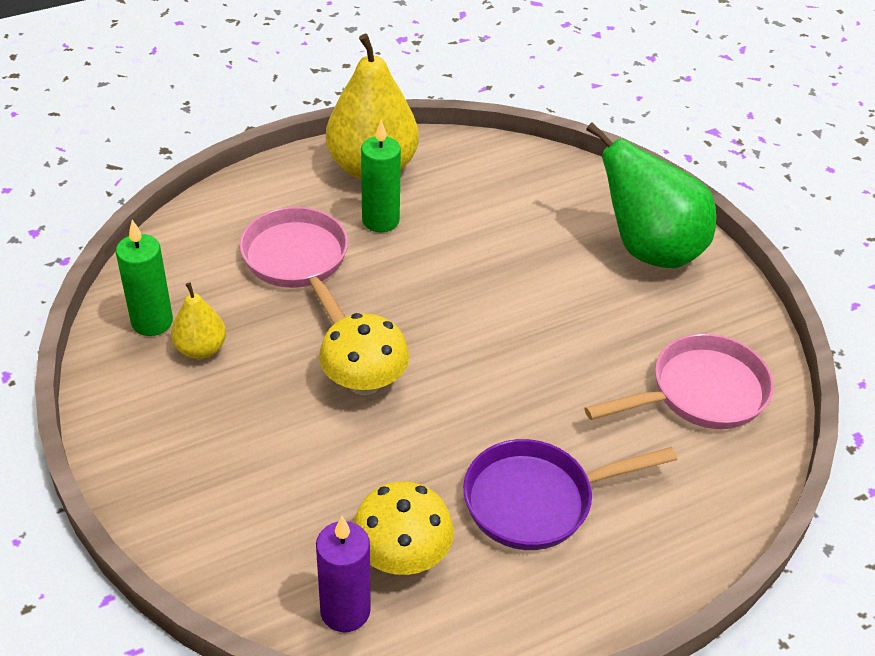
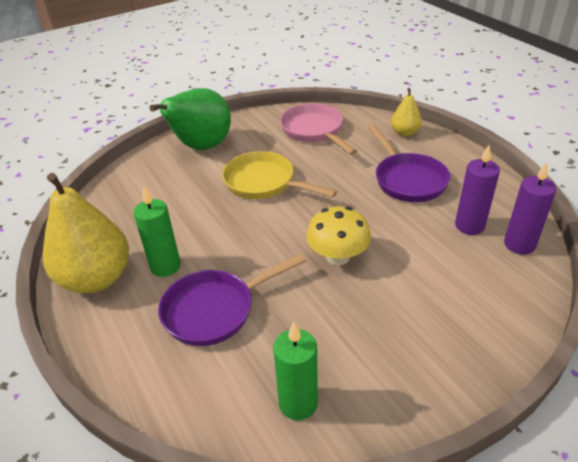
camera: 90 degrees left, 5 degrees down
(201, 349) = (324, 358): yellow pear -> yellow pear (405, 133)
(298, 262) = (215, 310): pink pan -> purple pan
(402, 556) = (469, 226): yellow mushroom -> purple candle
(544, 317) = (264, 183): none -> yellow pan

